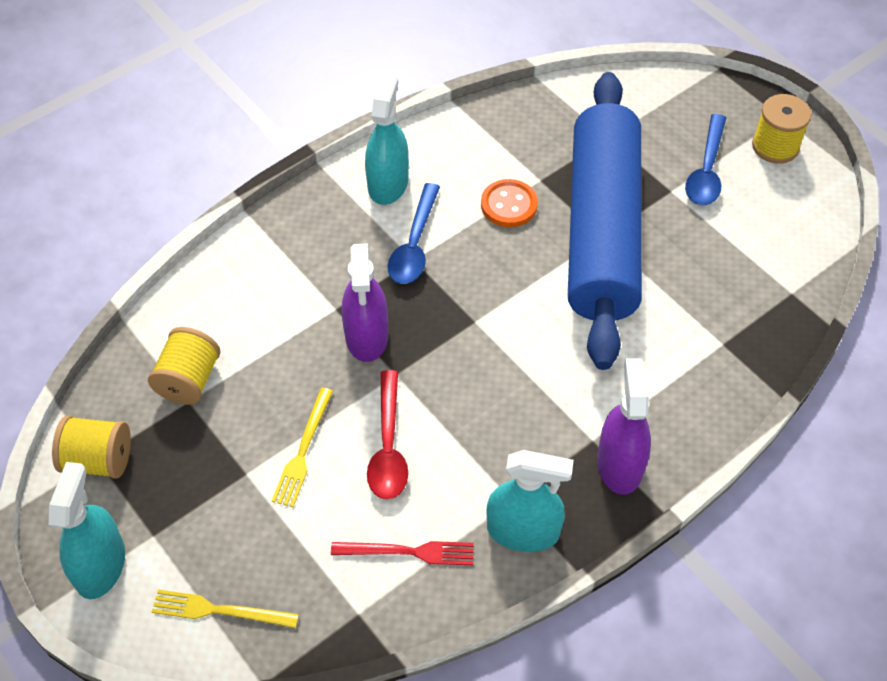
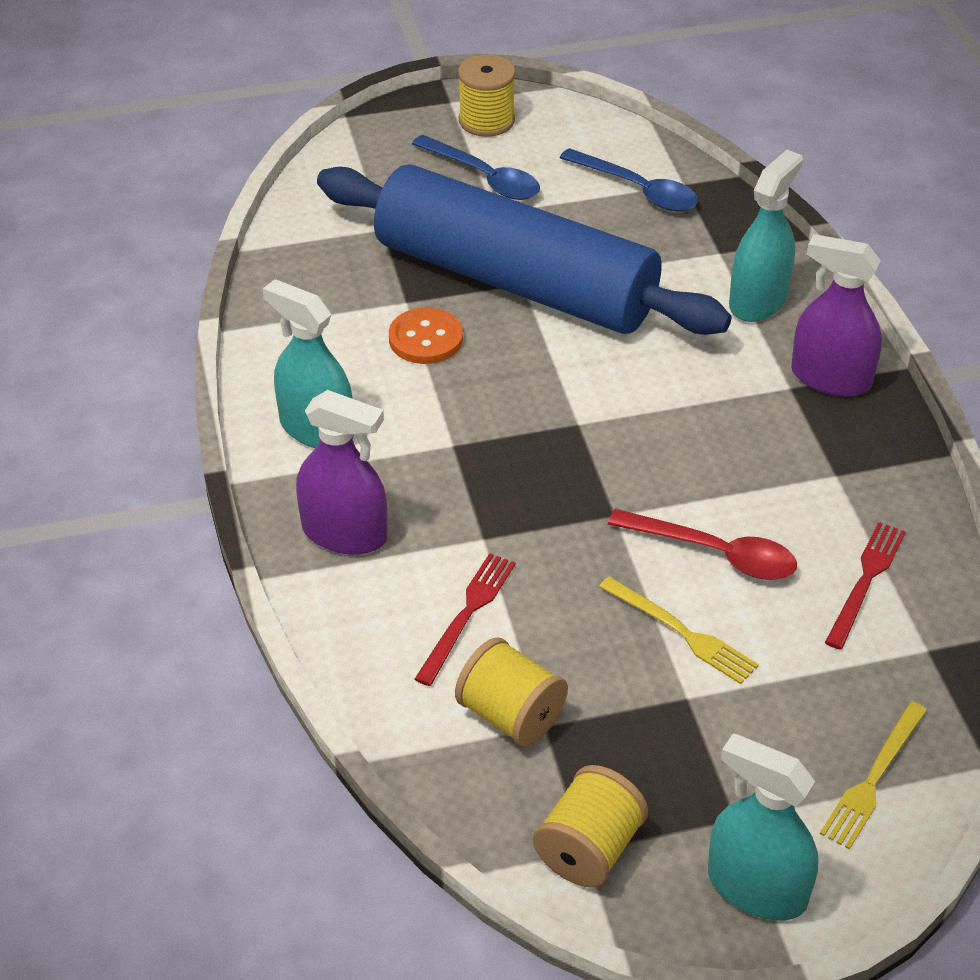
camera: 65 degrees left, 10 degrees down
(263, 325) = (467, 614): none -> red fork
(366, 336) = (543, 522): purple spray bottle -> purple spray bottle (344, 533)
(414, 244) = (430, 436): blue spoon -> blue spoon (637, 190)
(523, 531) = (879, 479): turquoise spray bottle -> turquoise spray bottle (758, 301)

